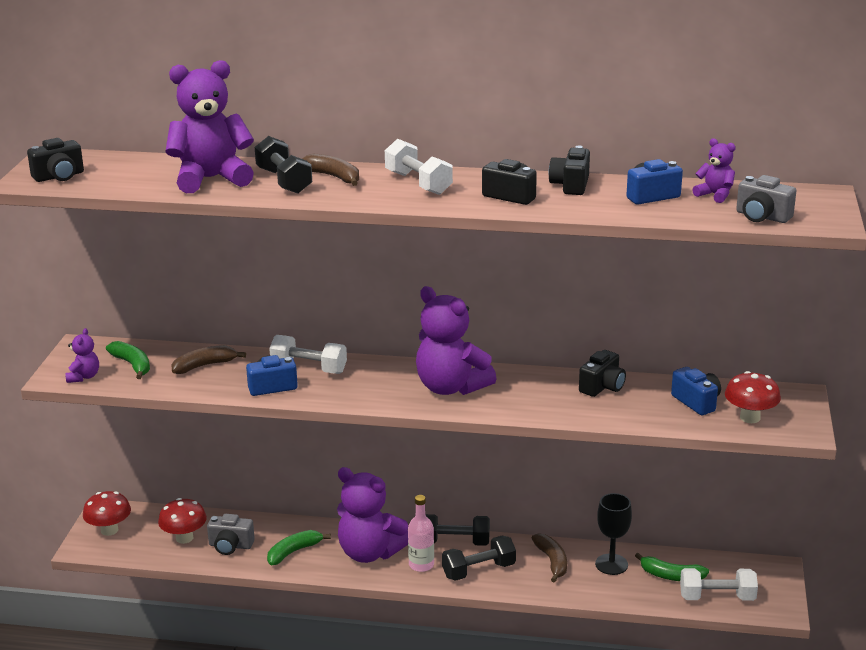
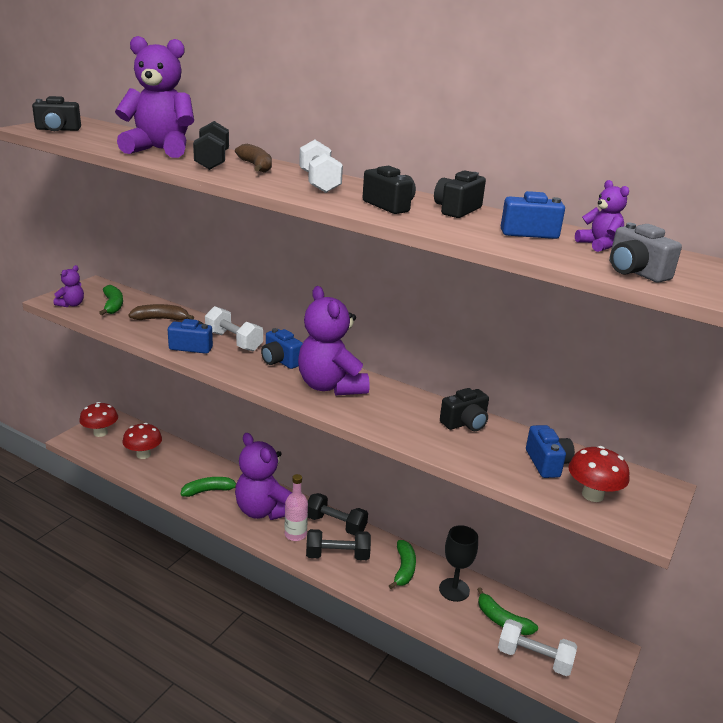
camera: 20 degrees right, 0 degrees up
(230, 546) = (169, 471): grey camera -> none
(377, 376) = (280, 361): none -> blue camera
(552, 561) = (404, 569): brown banana -> green banana

